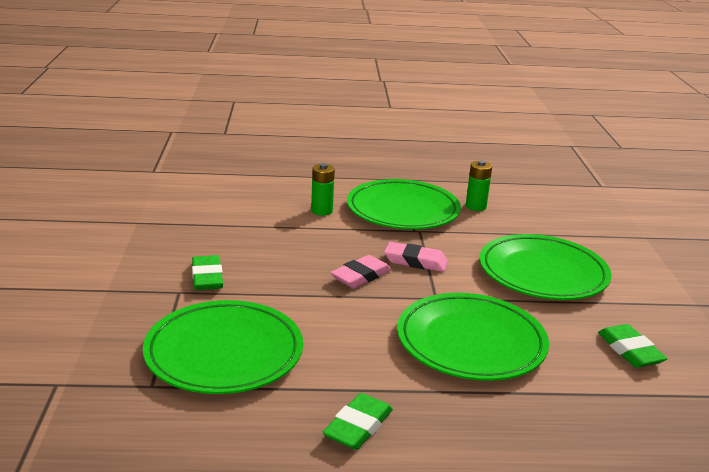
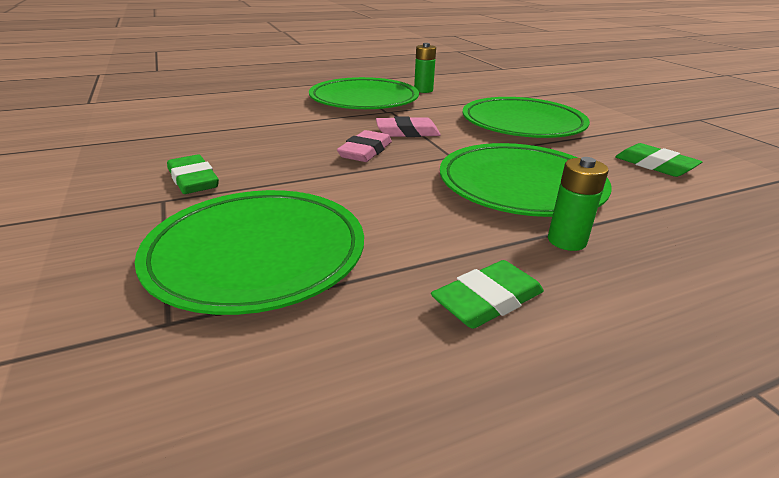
camera: 20 degrees left, 5 degrees up
(322, 211) = (288, 109): green battery -> green battery (566, 241)
(358, 426) = (487, 300): green eraser -> green eraser turned 45 degrees clockwise

